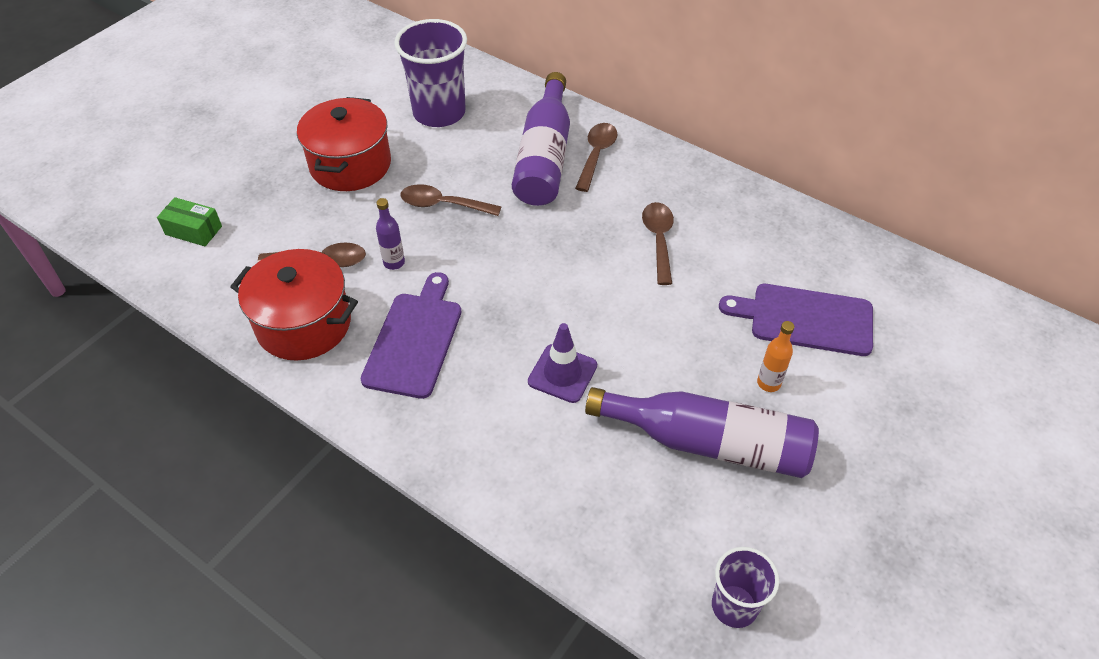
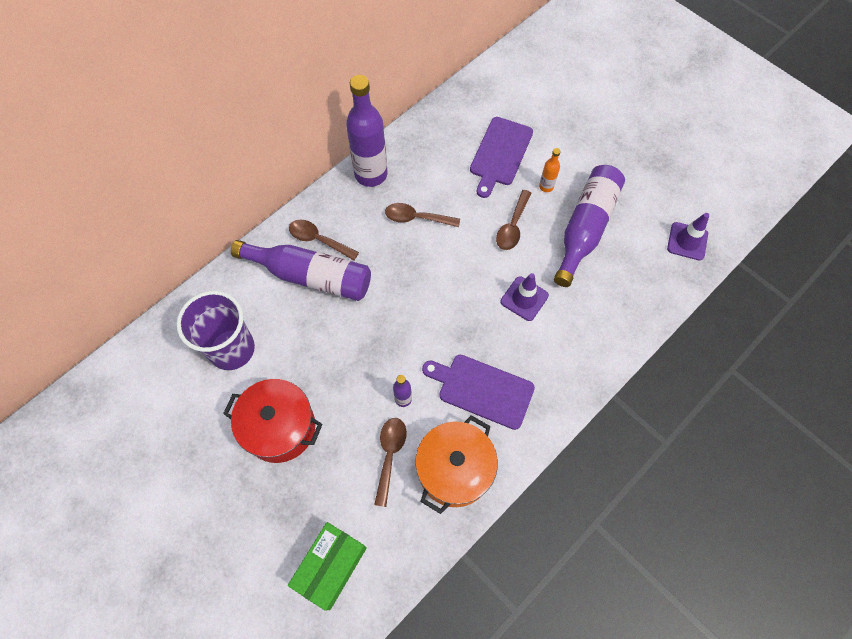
camera: 80 degrees left, 15 degrees up
(193, 230) = (331, 567): green box -> green box, size x1.60
(304, 324) = (454, 470): red pot -> orange pot
(443, 205) = (347, 357): brown spoon -> brown spoon (512, 226)
(711, 186) = (371, 174): none -> purple bottle
(734, 606) = (687, 241): purple cup -> purple traffic cone

